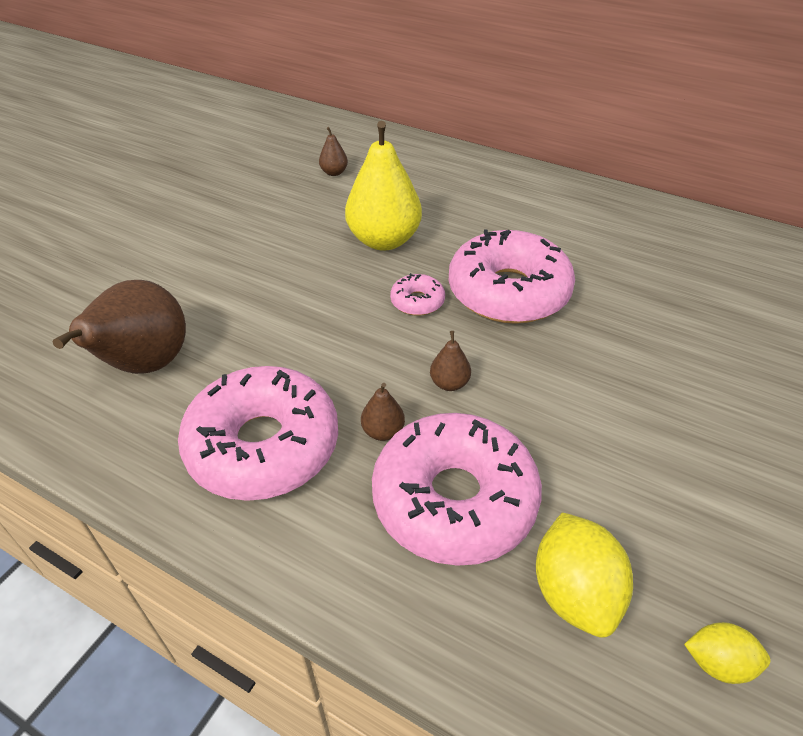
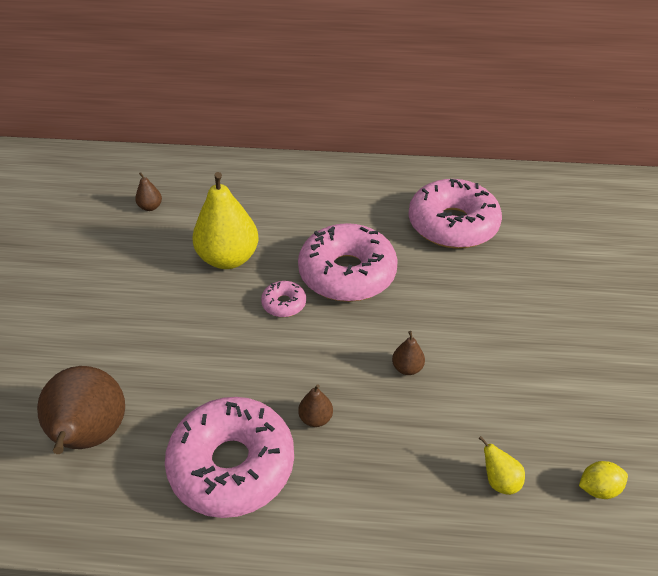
camera: 25 degrees left, 0 degrees up
(449, 383) = (343, 363): brown pear -> brown pear (407, 368)
(454, 500) = (392, 449): pink donut -> pink donut (452, 225)
(574, 592) = (499, 481): yellow lemon -> yellow pear

